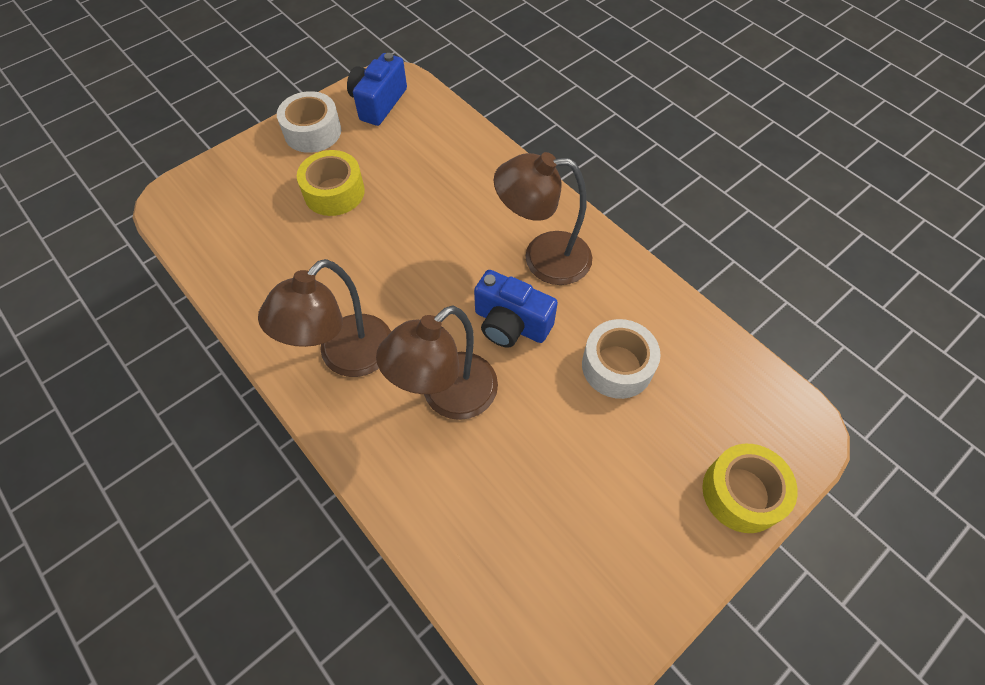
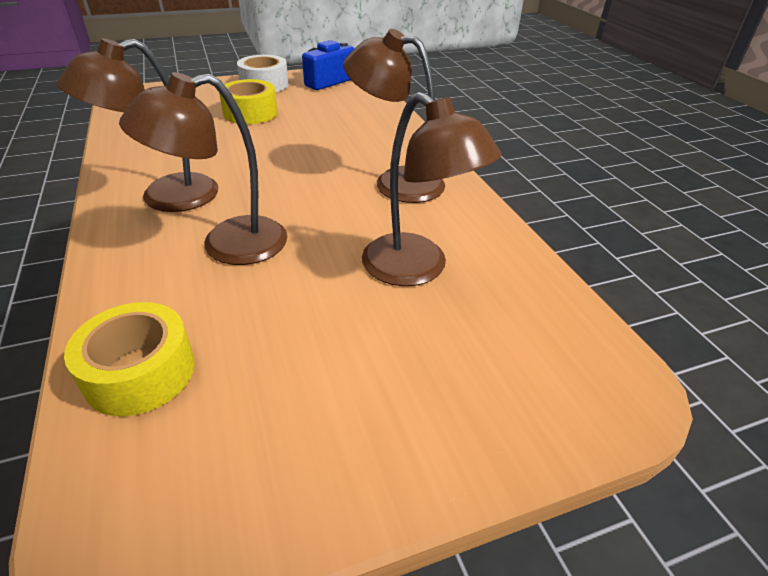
camera: 20 degrees right, 20 degrees down
(511, 324) = (331, 214): blue camera -> none
(617, 366) = (417, 269): white tape -> brown lamp
(742, 493) = (503, 426): yellow tape -> yellow tape (140, 372)

